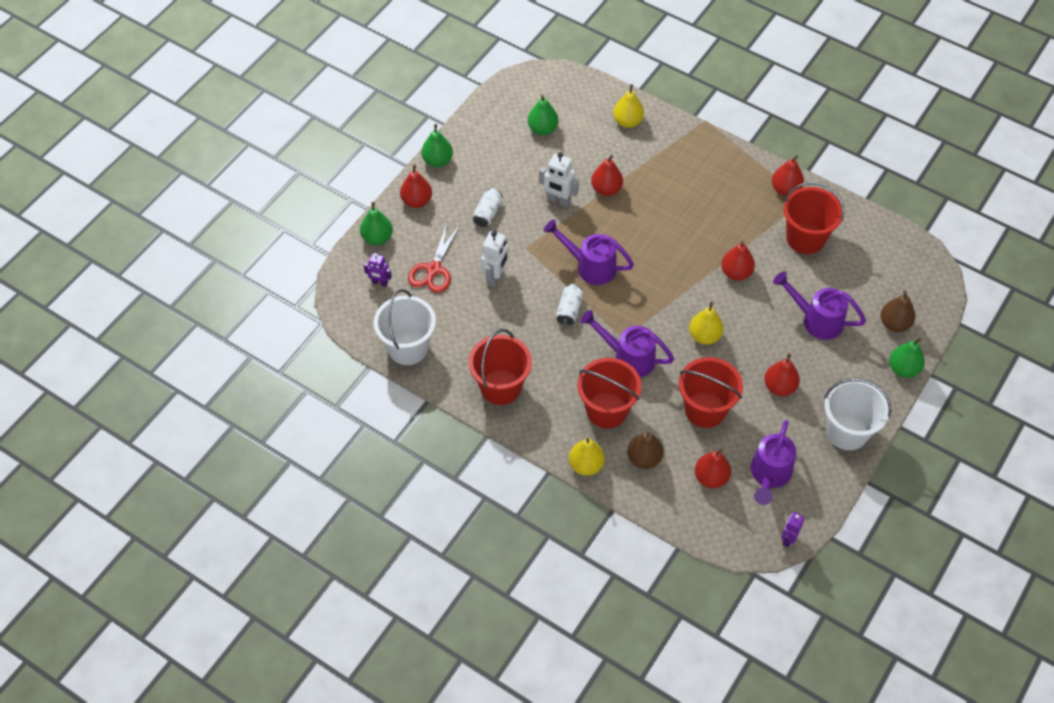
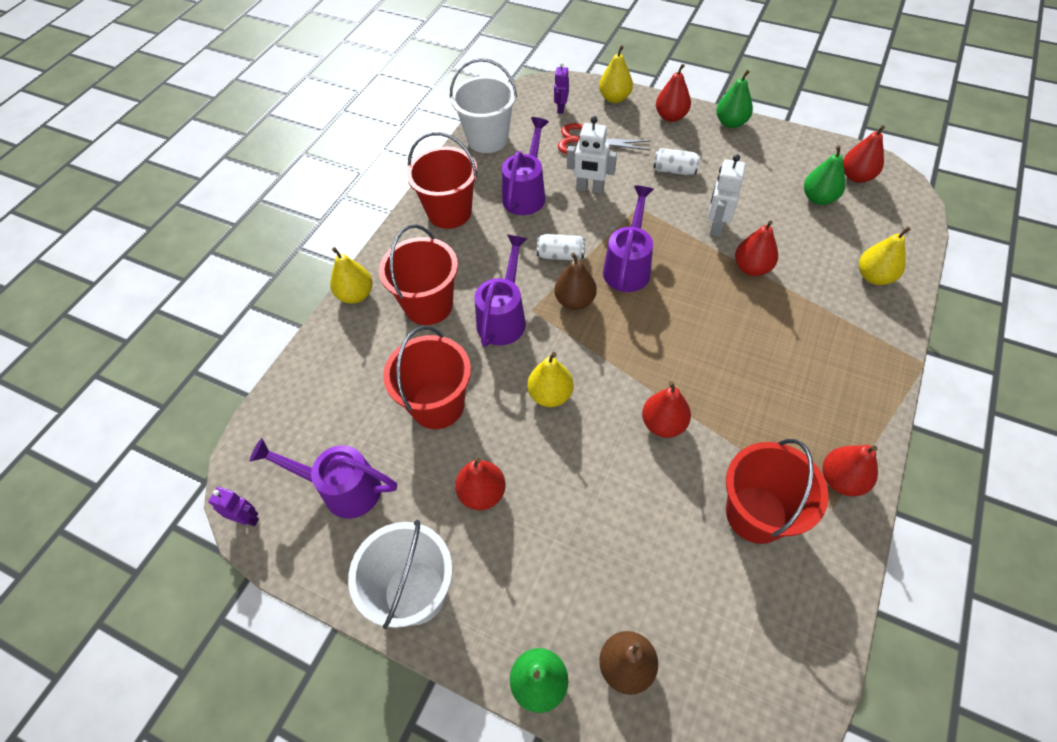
camera: 85 degrees right, 0 degrees up
(377, 238) = (614, 98): green pear -> yellow pear
(644, 458) = (365, 348): brown pear -> brown pear (575, 301)
(711, 478) = (339, 420): red pear -> red pear (856, 176)
(816, 320) = (607, 538): purple watering can -> purple watering can (526, 193)

